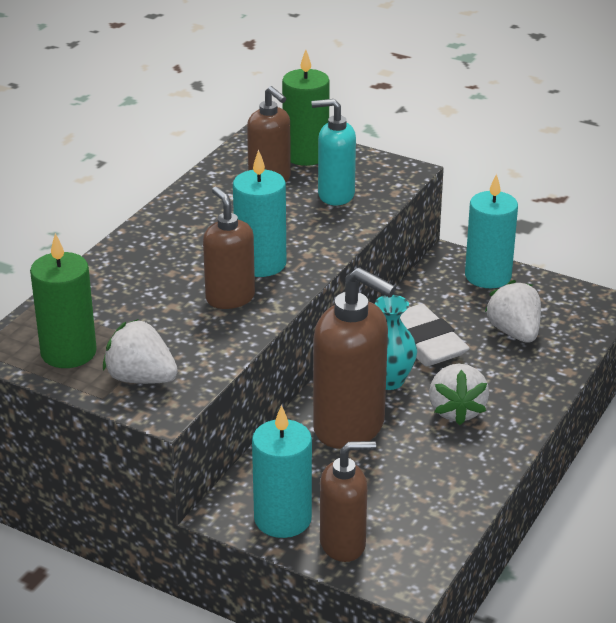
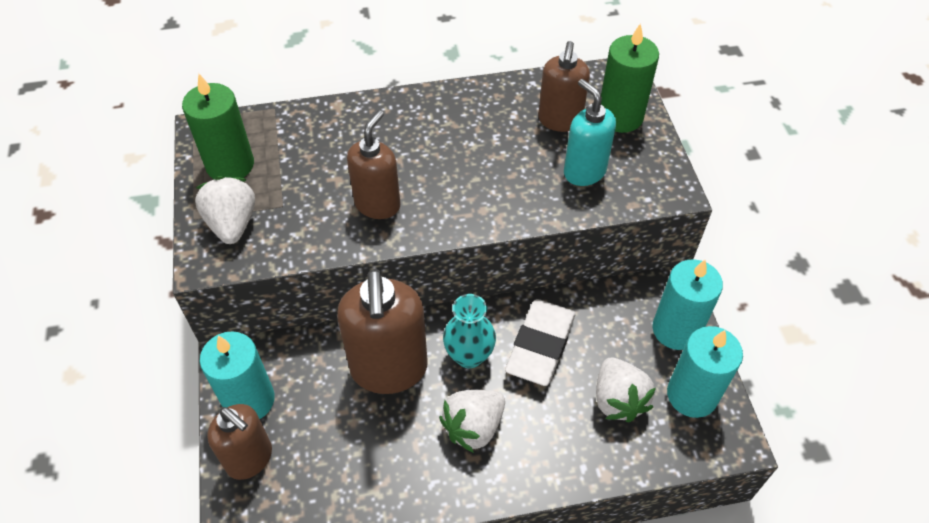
camera: 50 degrees right, 20 degrees up
(260, 263) = (440, 191): turquoise candle -> turquoise candle (692, 395)
(514, 332) = (618, 400): white strawberry -> white strawberry turned 135 degrees clockwise

